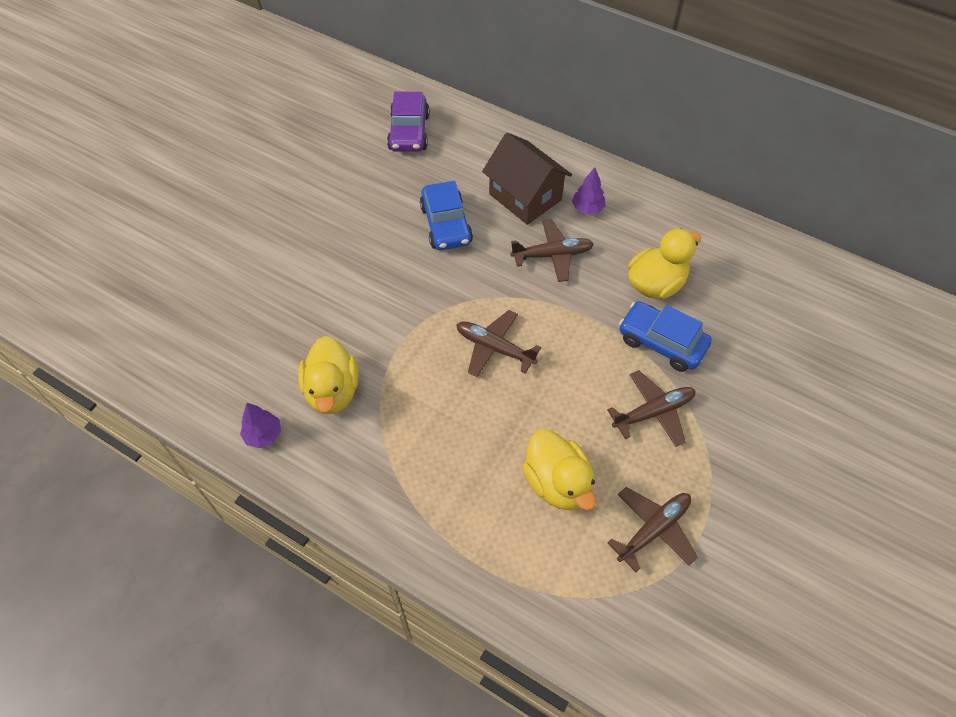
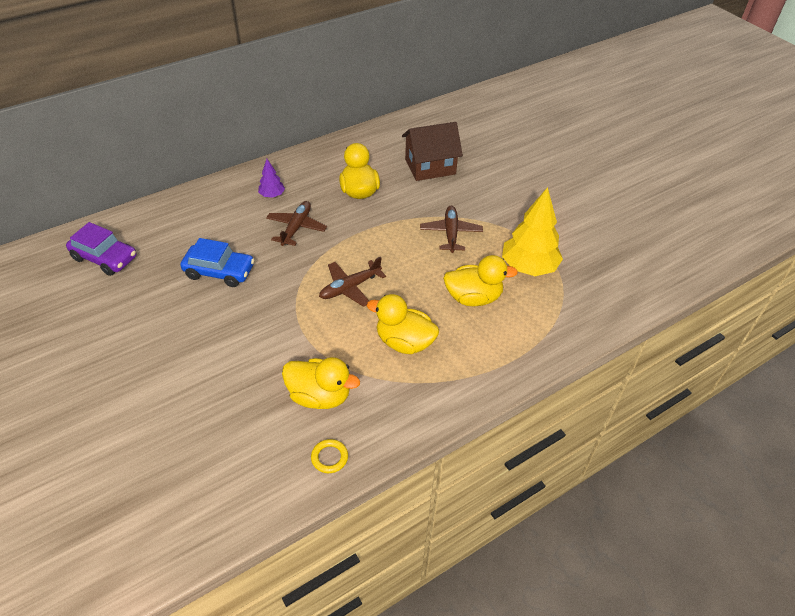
camera: 65 degrees left, 10 degrees down
(263, 435) = (329, 457): purple tree -> yellow ring
(445, 437) = (404, 342): none -> yellow duck
(525, 197) = (233, 220): brown house -> brown house (430, 166)
(653, 529) = (528, 267): brown plane -> yellow tree
(661, 342) = (404, 208): blue car -> none

